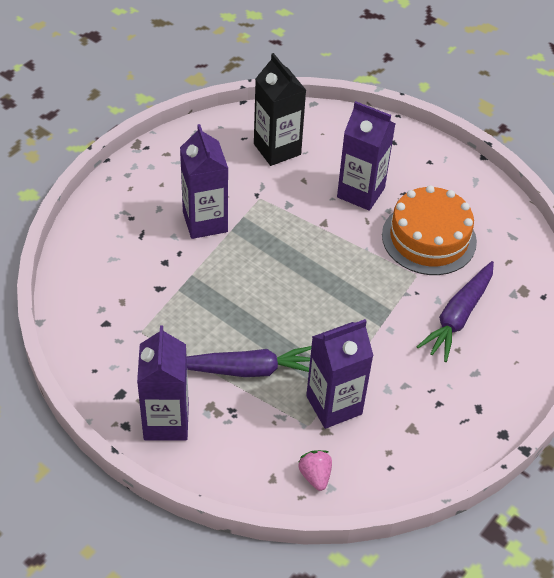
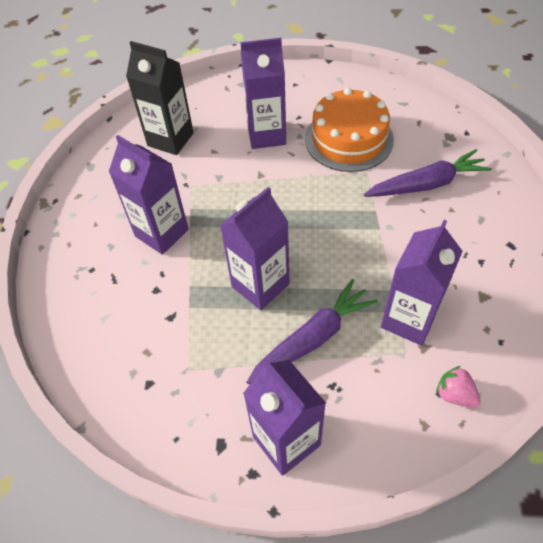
camera: 30 degrees left, 5 degrees up
(244, 308) = (260, 285): none -> purple carton
(458, 316) = (426, 184): purple carrot -> purple carrot turned 105 degrees counterclockwise

